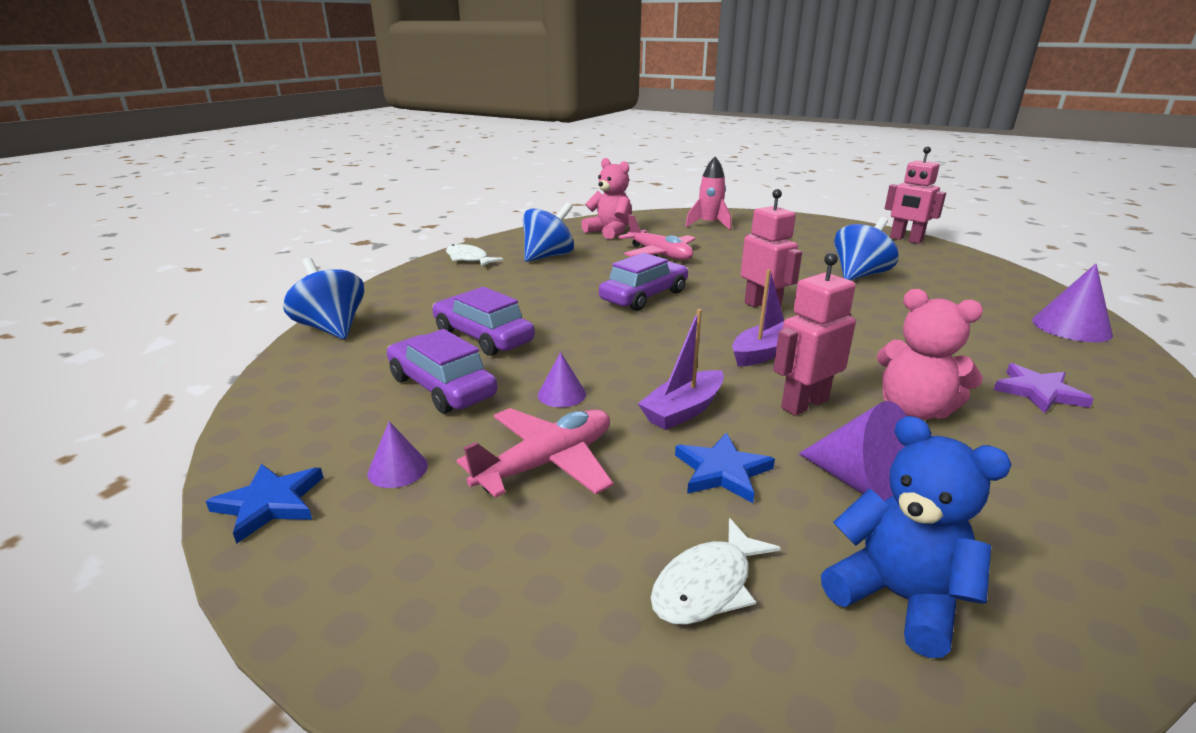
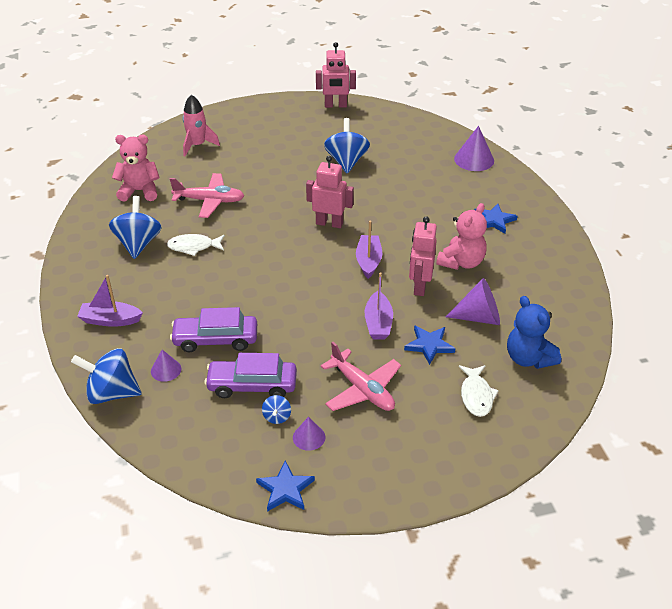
camera: 45 degrees left, 15 degrees up
(408, 427) = (277, 417): none -> blue spinning top
(433, 287) = (110, 320): none -> purple boat
(469, 259) = (85, 278): white fish -> white fish (193, 247)
(546, 463) = (362, 389): pink plane -> pink plane turned 135 degrees clockwise
(561, 394) = (315, 350): purple cone -> purple cone (166, 370)
(644, 296) = (256, 250): purple car -> none
(897, 597) = (528, 358): blue teddy bear -> blue teddy bear turned 120 degrees counterclockwise
(914, 410) = (461, 262): pink teddy bear -> pink teddy bear turned 45 degrees counterclockwise
(1038, 392) = (494, 220): purple star -> blue star

